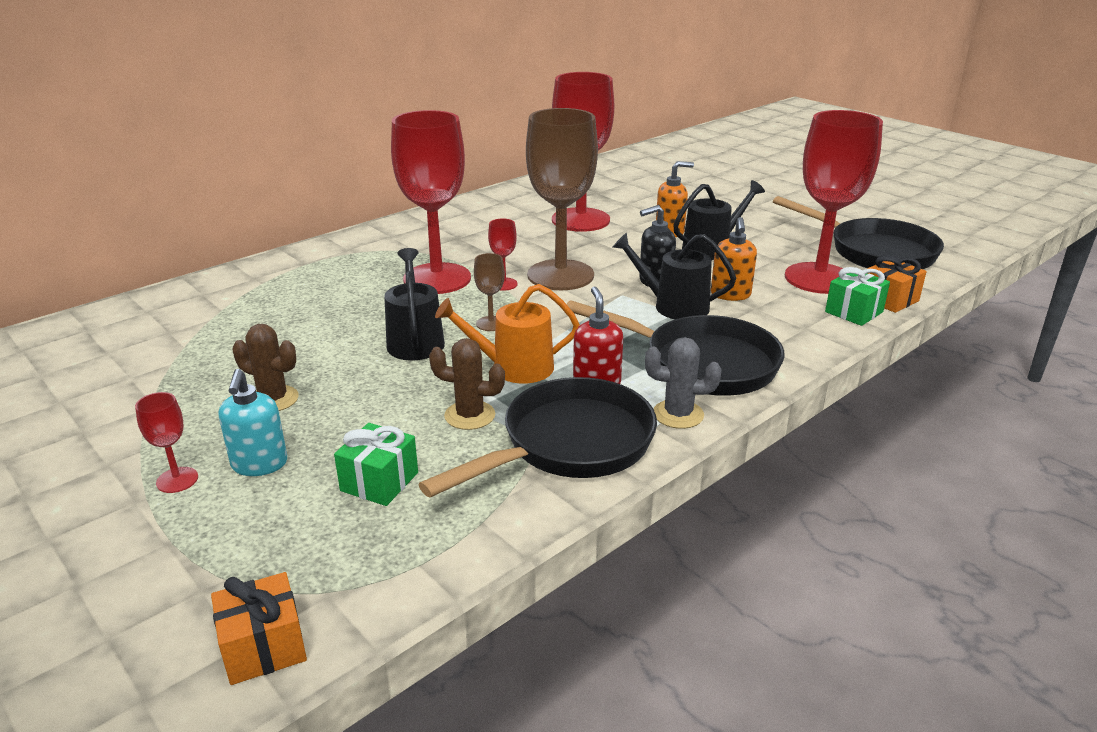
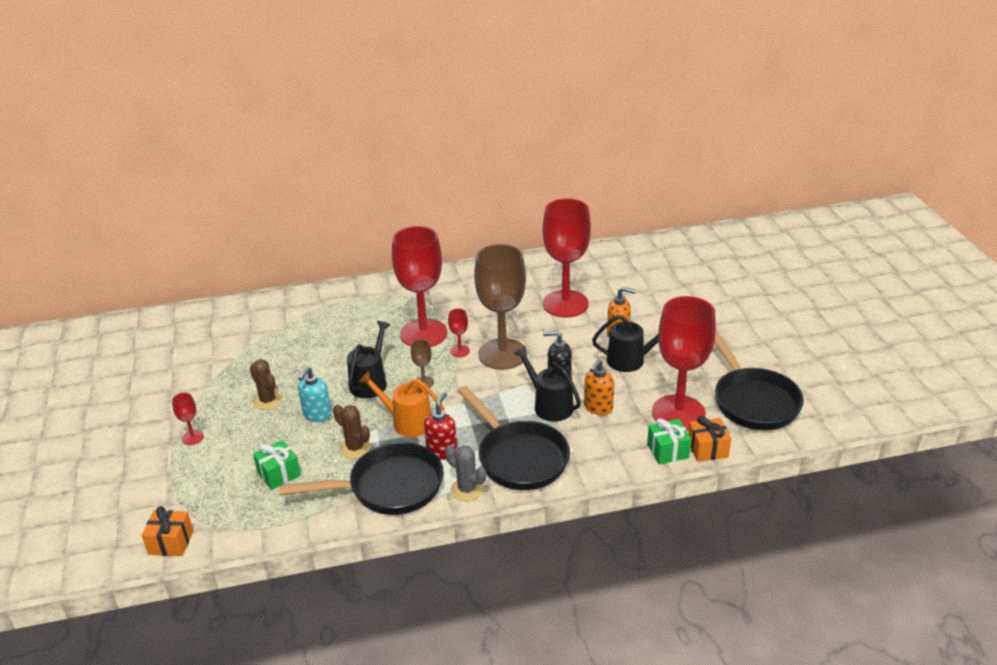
camera: 30 degrees right, 5 degrees up
(259, 465) = (233, 442): turquoise soap dispenser -> turquoise soap dispenser (317, 415)

